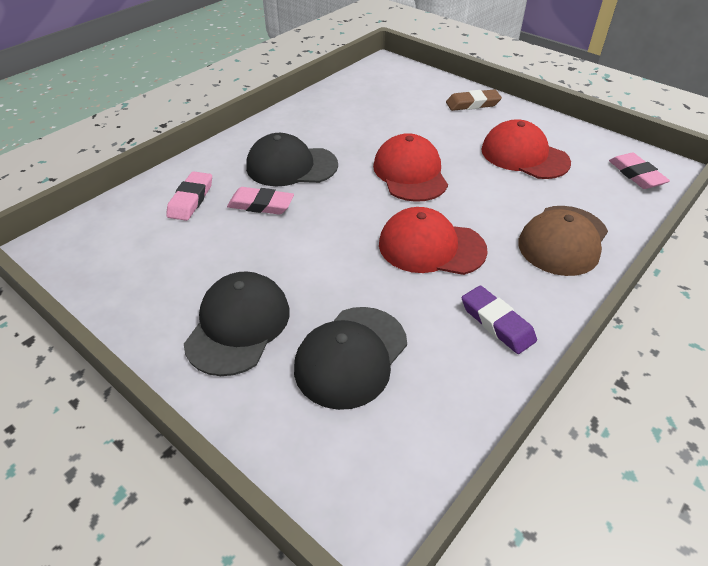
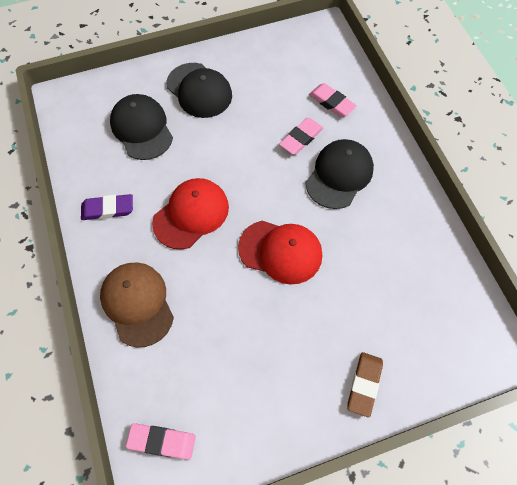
camera: 120 degrees right, 20 degrees up
(524, 156) = (249, 362): red cap -> none

